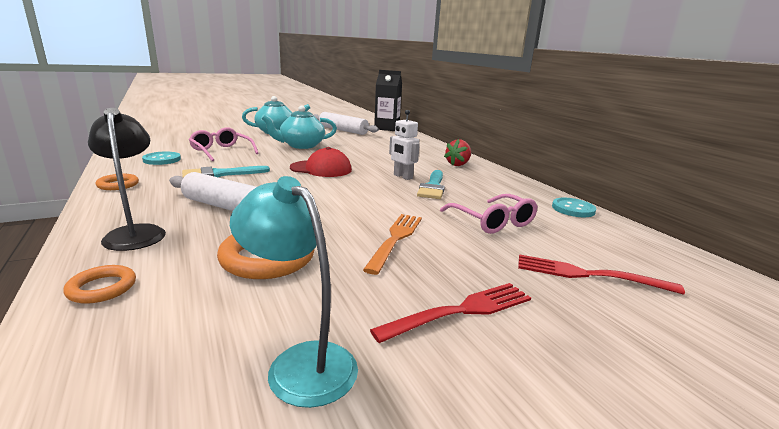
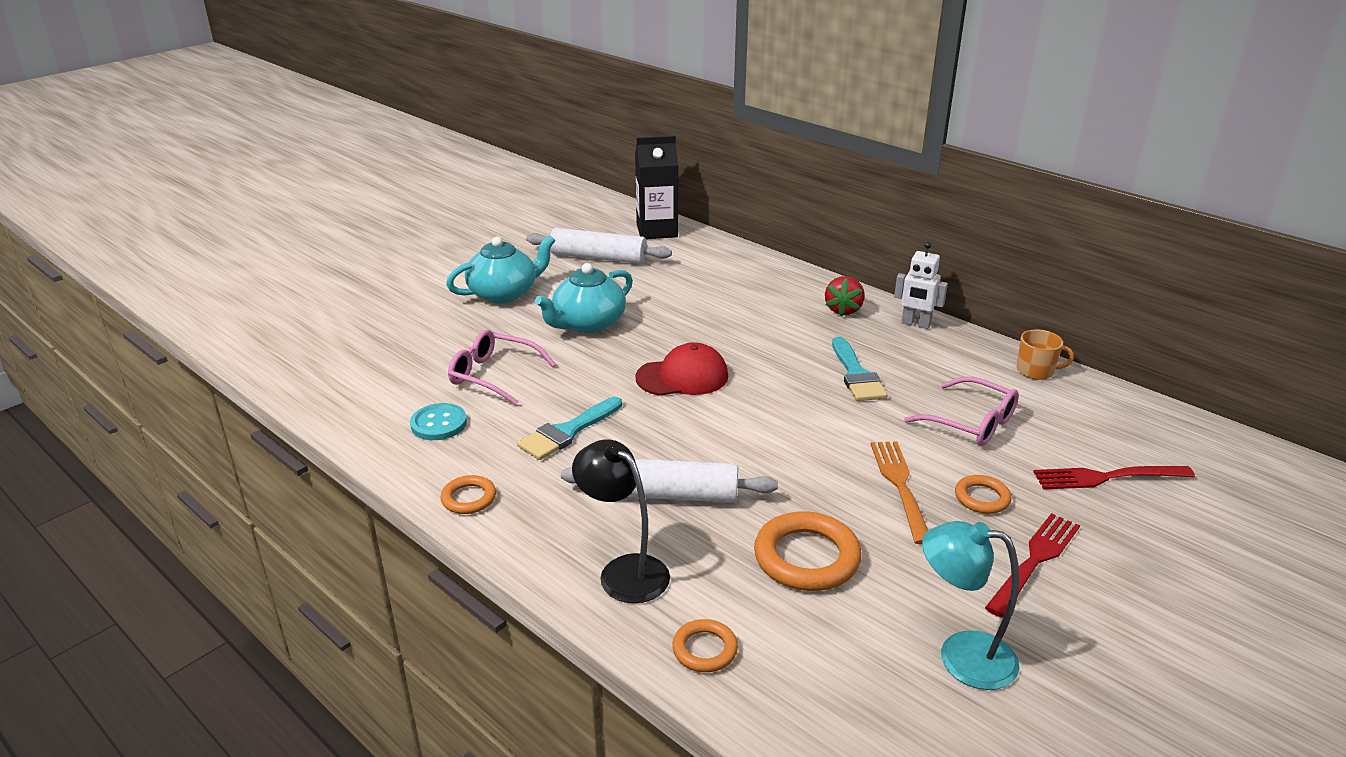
camera: 20 degrees left, 10 degrees up
(402, 177) = (801, 362): white robot -> white robot (915, 324)
(456, 260) = (982, 498): none -> orange ring
(573, 209) = (1036, 371): turquoise button -> orange mug

